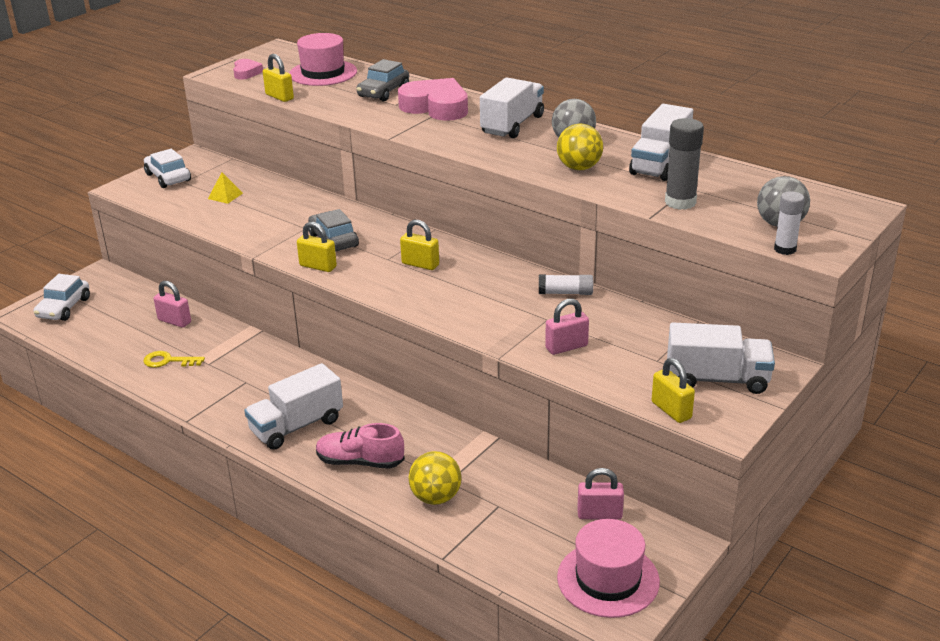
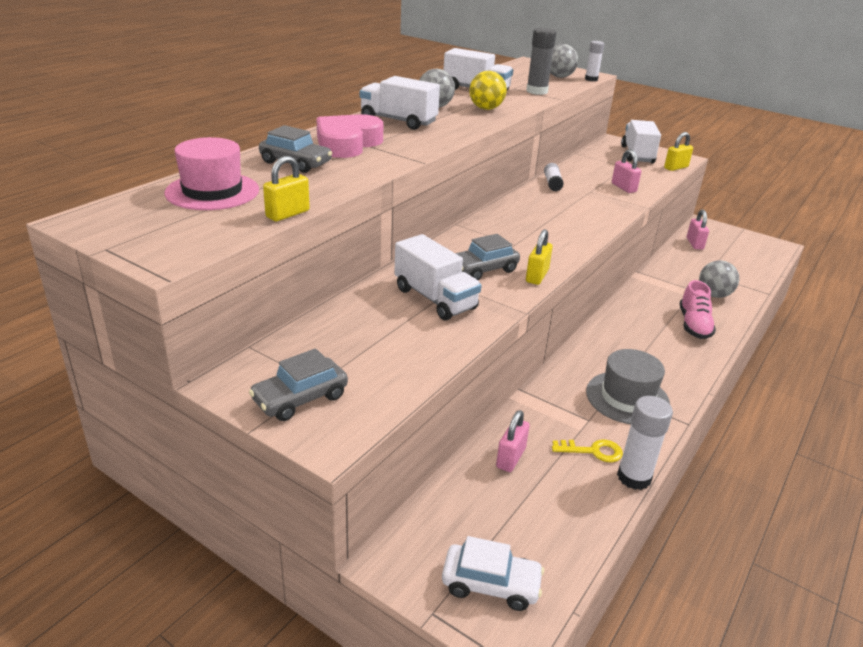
camera: 95 degrees left, 0 degrees up
(131, 378) = (634, 477): none -> white glue stick
(168, 177) = (300, 398): white car -> grey car
(168, 361) = (593, 451): yellow key -> yellow key turned 90 degrees counterclockwise
(225, 196) = (370, 342): yellow pyramid -> none
(233, 389) = (627, 398): none -> grey hat
(246, 72) = (177, 238): pink heart -> none
(296, 426) = (665, 357): white truck -> white truck (435, 299)
(420, 264) = (522, 230): yellow padlock -> none
(436, 497) = (714, 295): yellow ball -> grey ball
(608, 579) = (747, 245): pink hat -> none

